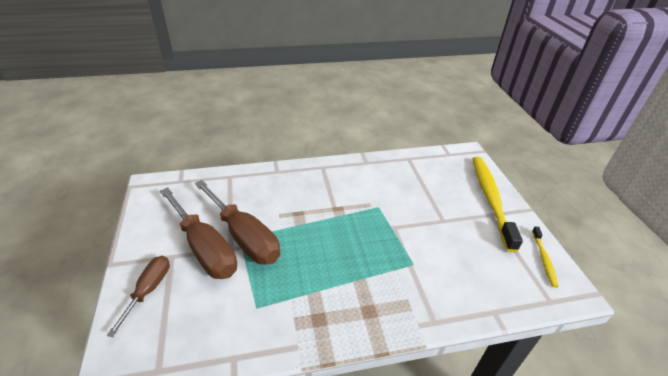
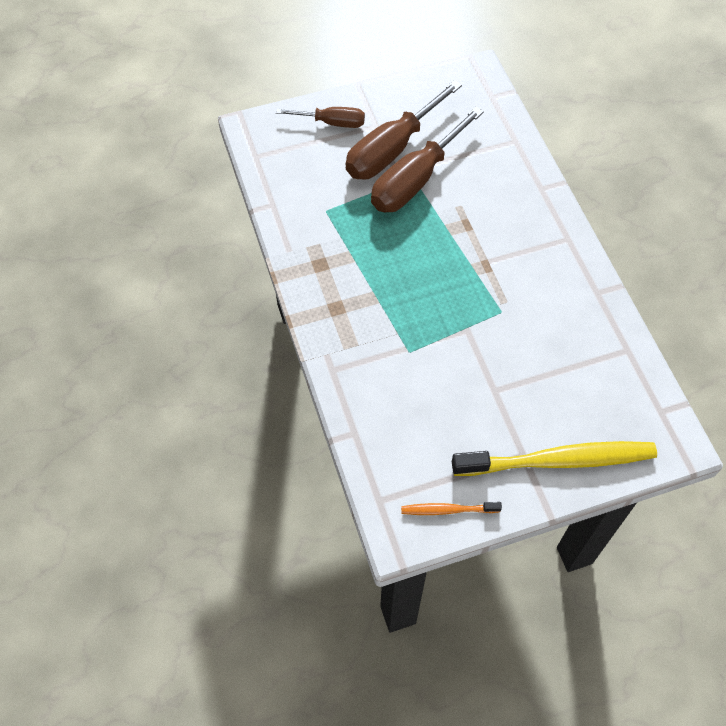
camera: 85 degrees right, 20 degrees up
(544, 259) = (448, 510): yellow toothbrush -> orange toothbrush

